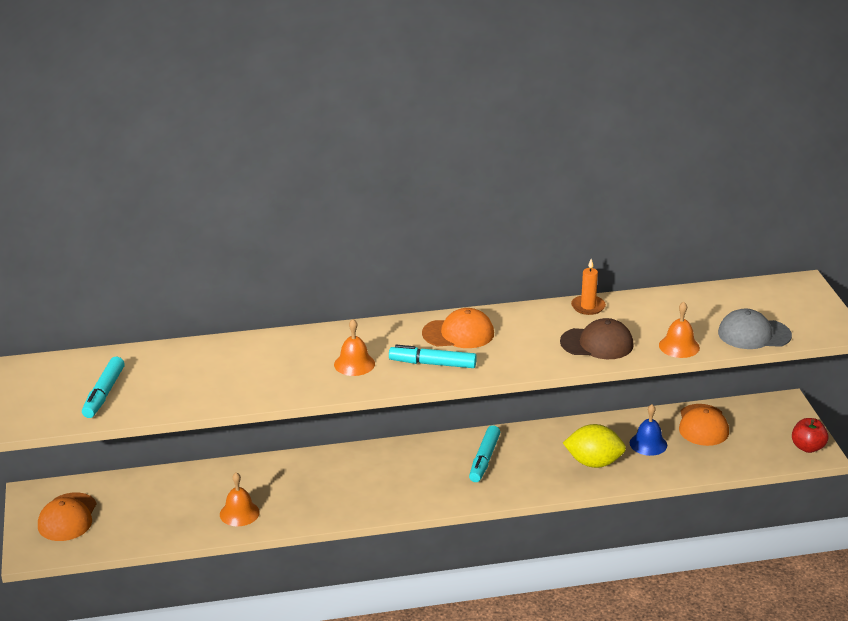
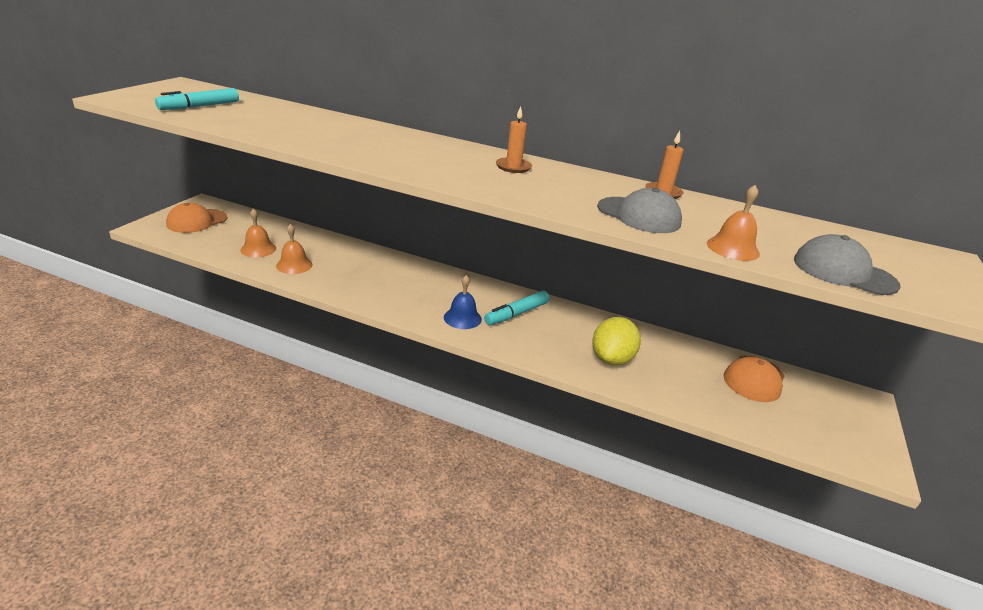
camera: 30 degrees right, 0 degrees up
(354, 364) = (395, 152): orange bell -> orange bell (258, 249)
(433, 364) = (459, 173): turquoise marker -> none
(458, 333) = (513, 167): orange cap -> orange candle
(593, 463) = (611, 359): yellow lemon -> yellow lemon turned 75 degrees clockwise
(597, 343) = (639, 215): brown cap -> grey cap
(648, 444) = (681, 368): blue bell -> blue bell (462, 318)
(807, 447) = (869, 453): red apple -> none

